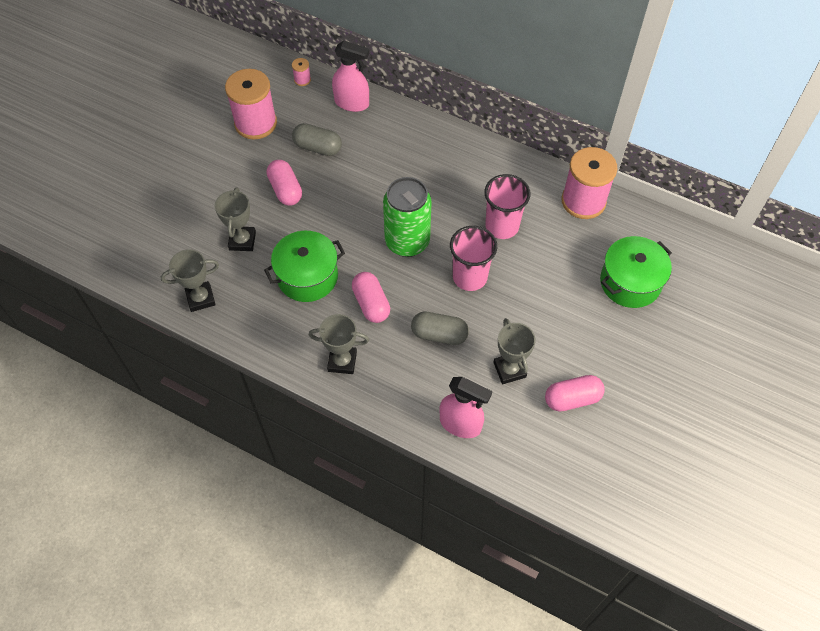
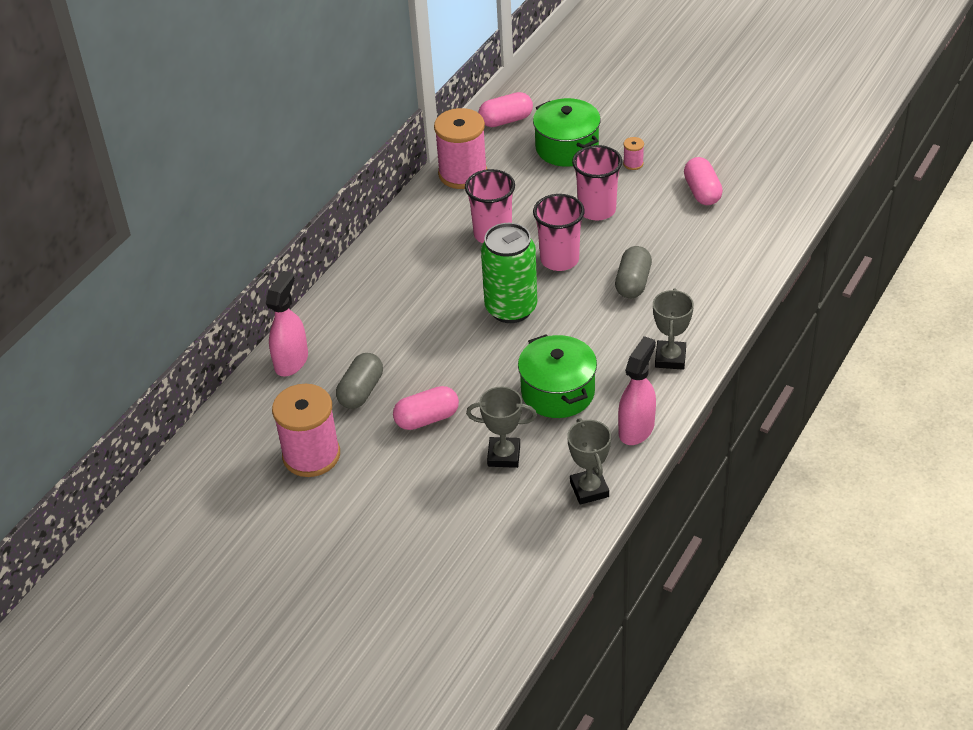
camera: 85 degrees left, 15 degrees down
(302, 80) = (241, 411): pink spool -> pink spool (633, 163)
(371, 303) = (595, 336): pink capsule -> pink capsule (506, 120)
(460, 424) = (737, 268): pink spray bottle -> pink spray bottle (636, 429)
(509, 370) = (672, 233): grey trophy -> none
(539, 307) = (597, 210): none -> pink cup

